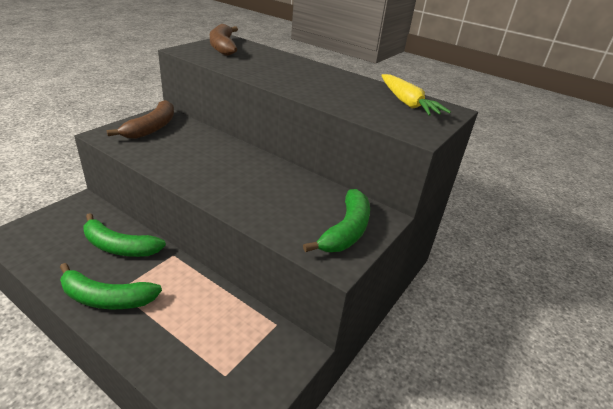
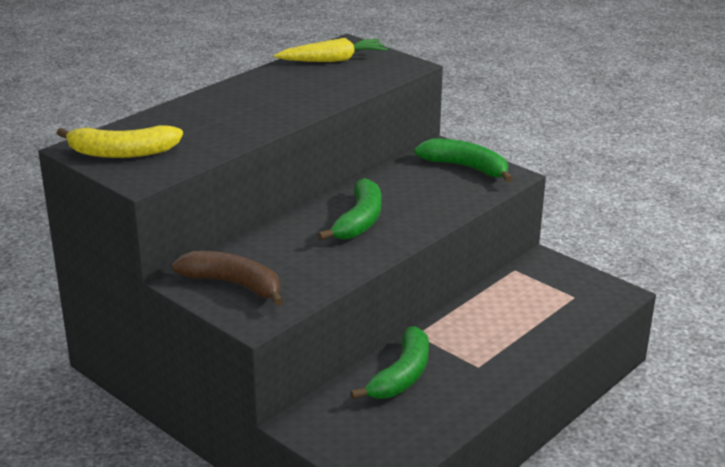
camera: 80 degrees left, 5 degrees down
(106, 298) = (490, 372): green banana -> green banana (359, 220)
(223, 47) = (122, 153): brown banana -> yellow banana

